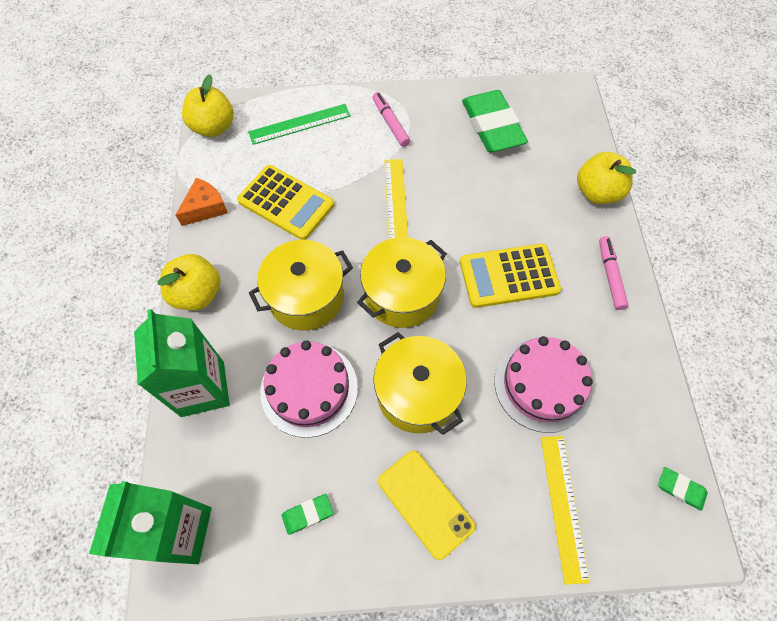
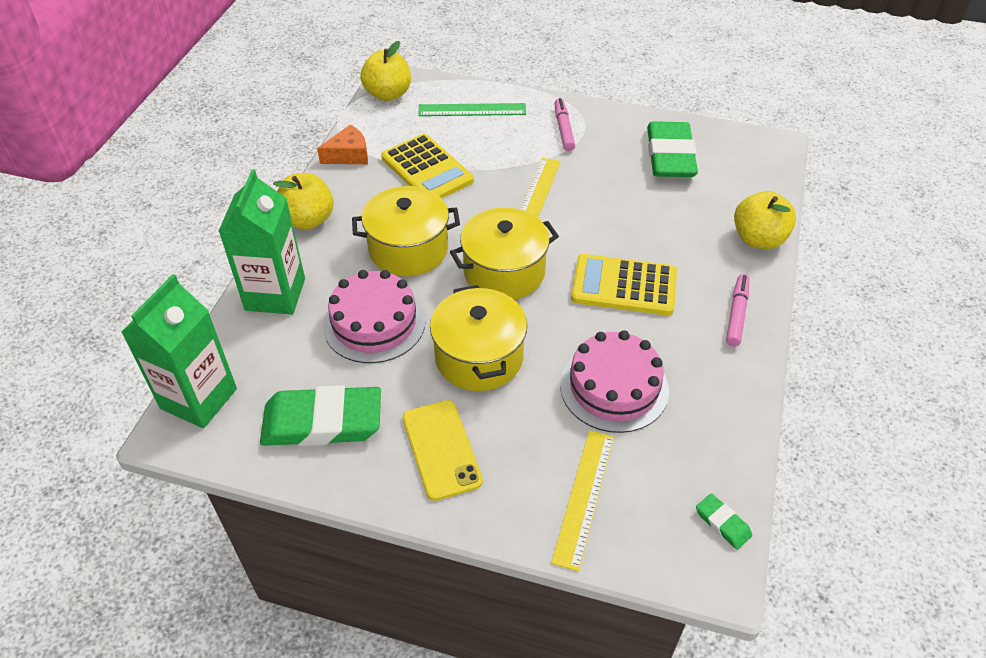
camera: 20 degrees right, 15 degrees down
(307, 514) = (322, 422): green eraser -> green eraser, size x2.31

